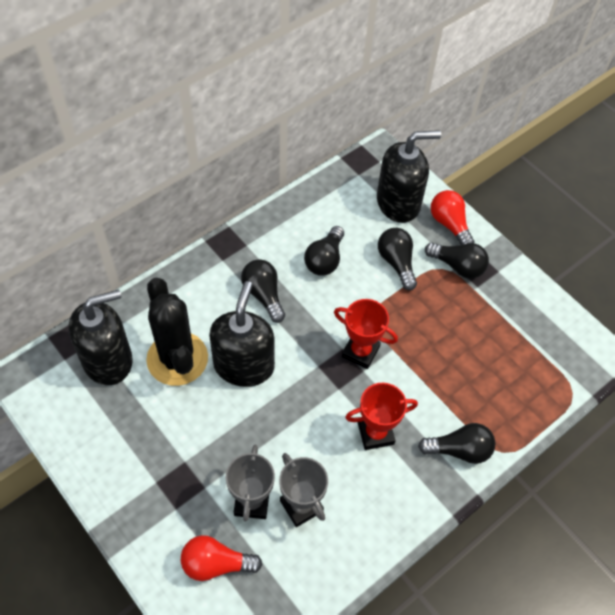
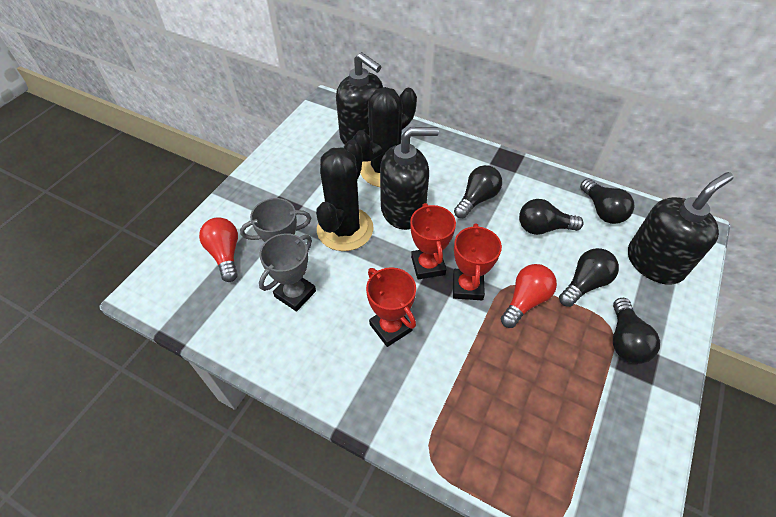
camera: 70 degrees right, 5 degrees down
(241, 430) = (345, 229): none -> black cactus
(322, 373) = (428, 265): none -> red trophy
(398, 203) = (654, 263): black soap dispenser -> black soap dispenser turned 90 degrees counterclockwise
(449, 224) = (670, 316): red light bulb -> red light bulb (525, 301)
(459, 450) = (410, 411): black light bulb -> black light bulb (602, 210)

